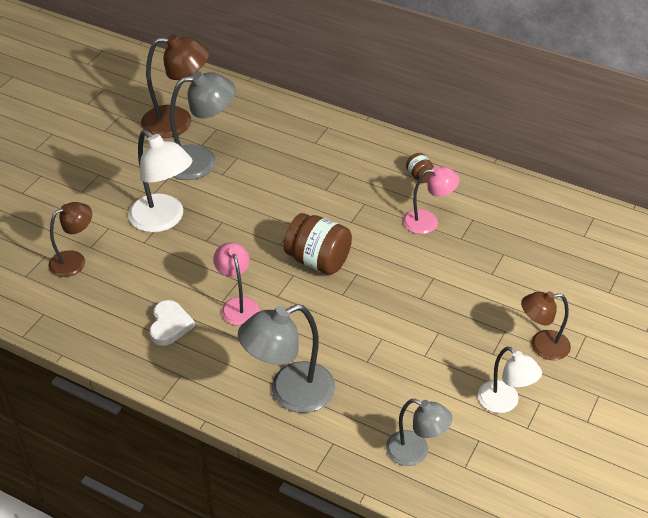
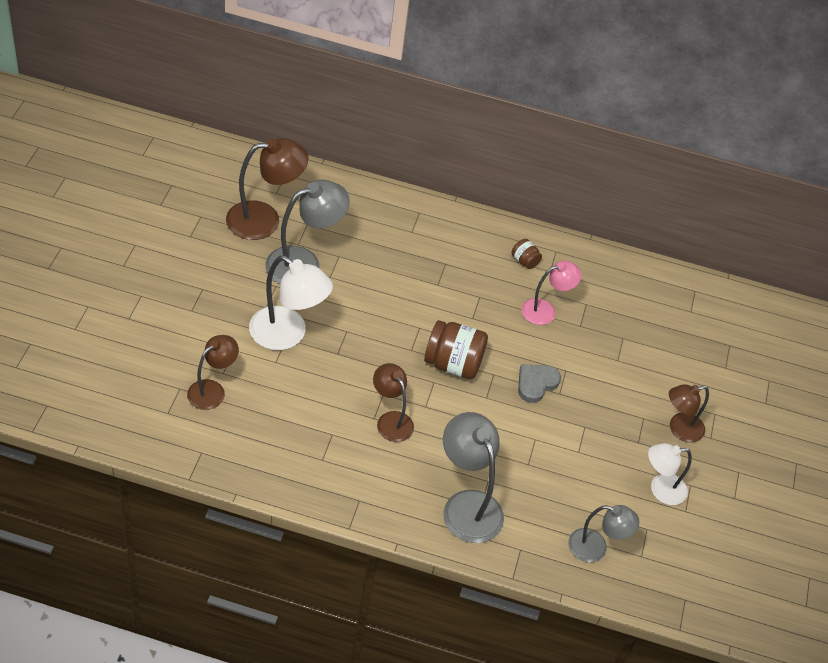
camera: 20 degrees left, 5 degrees up
(170, 325) = (332, 449): white heart -> none
(238, 305) = (391, 420): pink lamp -> brown lamp
(290, 393) = (467, 505): grey lamp -> grey lamp turned 105 degrees clockwise
(398, 287) = (536, 384): none -> grey heart
(504, 403) = (660, 489): white lamp -> white lamp turned 135 degrees clockwise

